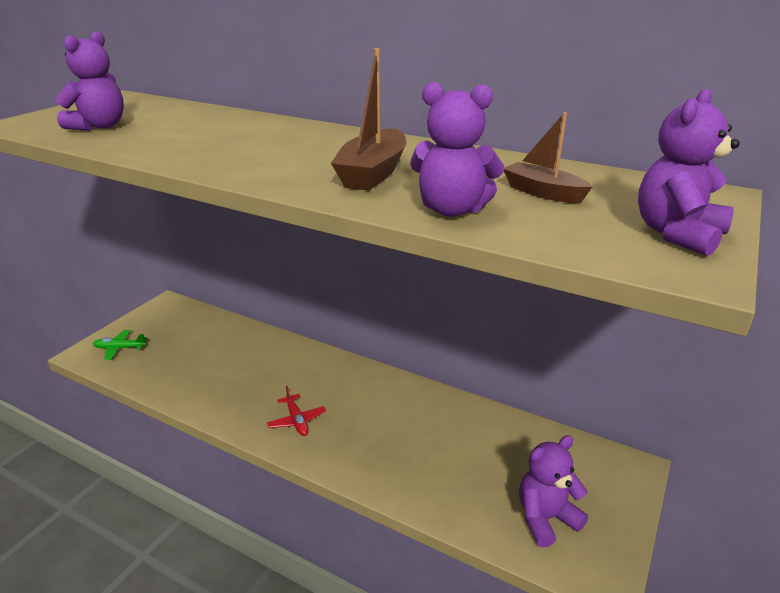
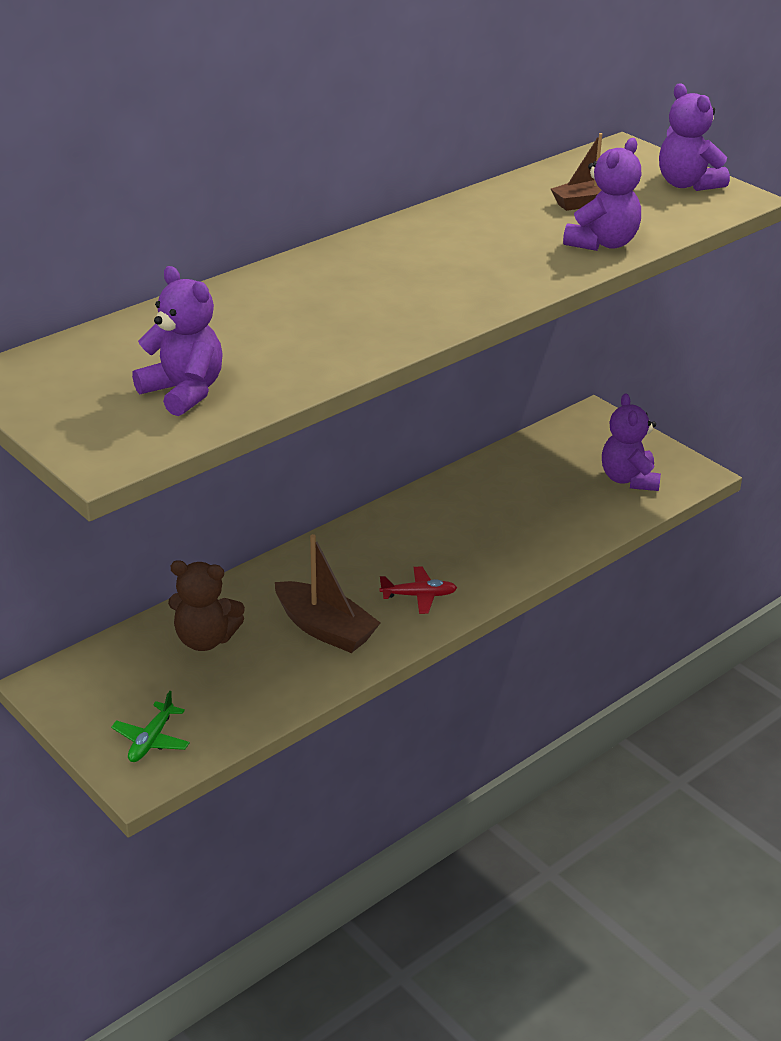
camera: 70 degrees left, 5 degrees up
(219, 342) = (205, 639): none -> brown teddy bear
(373, 173) = (493, 257): brown boat -> brown boat (325, 629)

